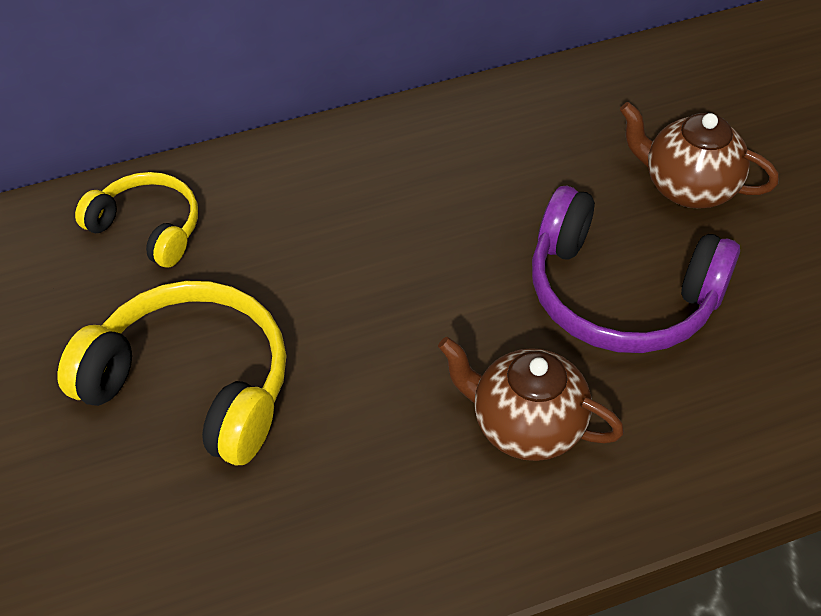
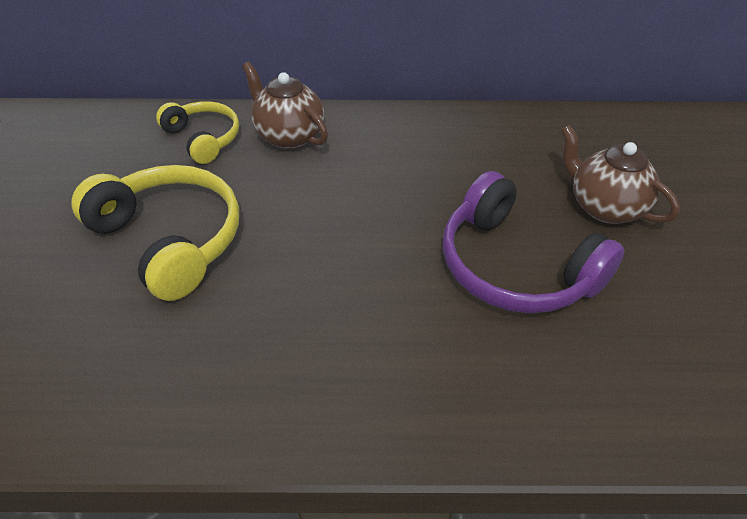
camera: 20 degrees right, 5 degrees down
(525, 426) = (392, 339): brown teapot -> brown teapot (288, 136)

